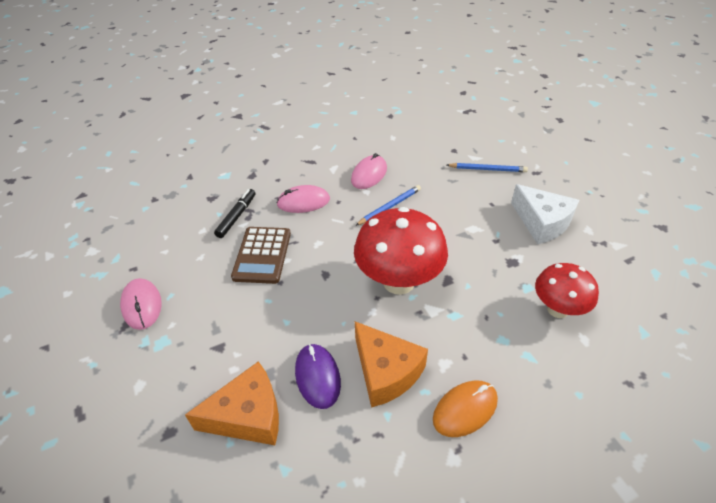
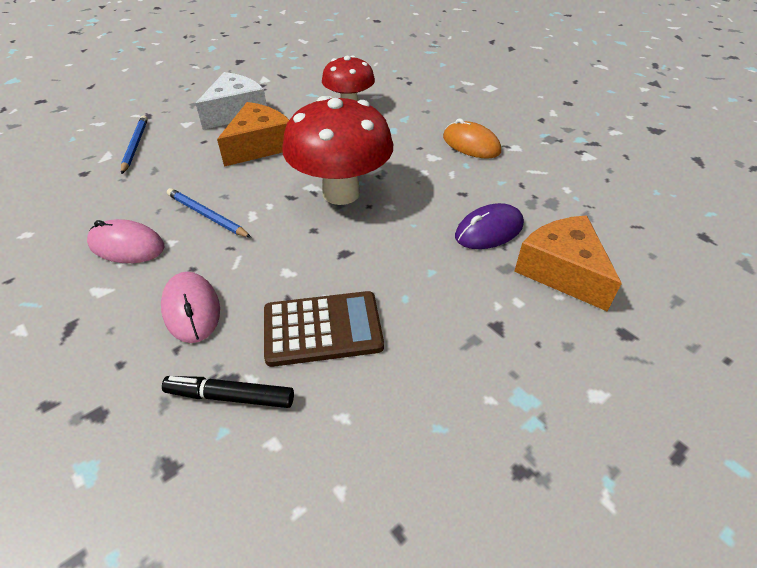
camera: 105 degrees left, 0 degrees up
(142, 305) = (474, 464): pink mouse -> none
(386, 372) = (458, 188): orange cheese -> orange cheese (259, 146)

